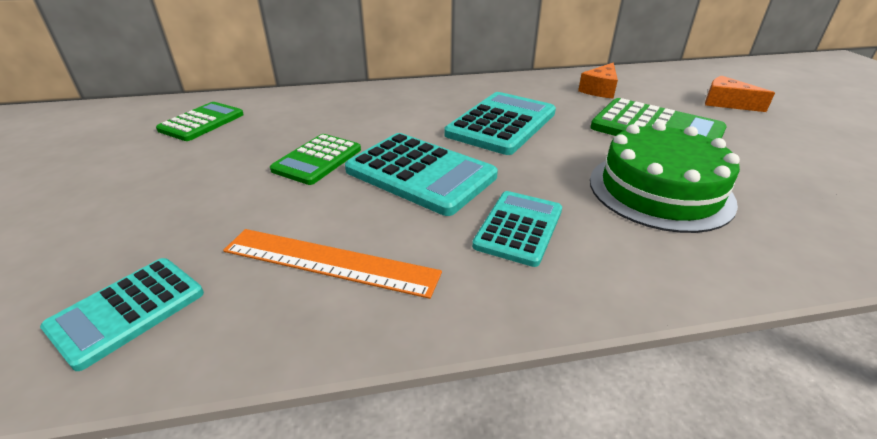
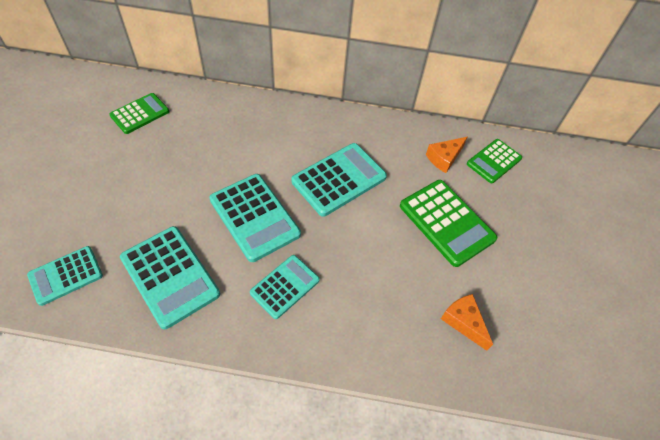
camera: 15 degrees right, 20 degrees up
(317, 160) = (198, 181): green calculator -> green calculator (494, 161)
(330, 262) = (170, 276): orange ruler -> turquoise calculator
(660, 190) = (395, 285): green cake -> none
(726, 103) = (532, 208): orange cheese -> orange cheese (463, 322)

